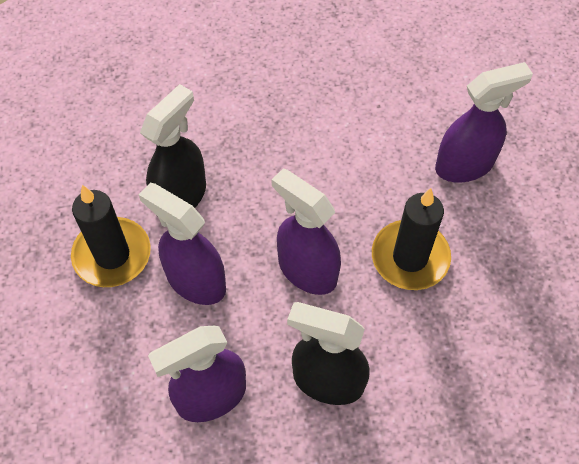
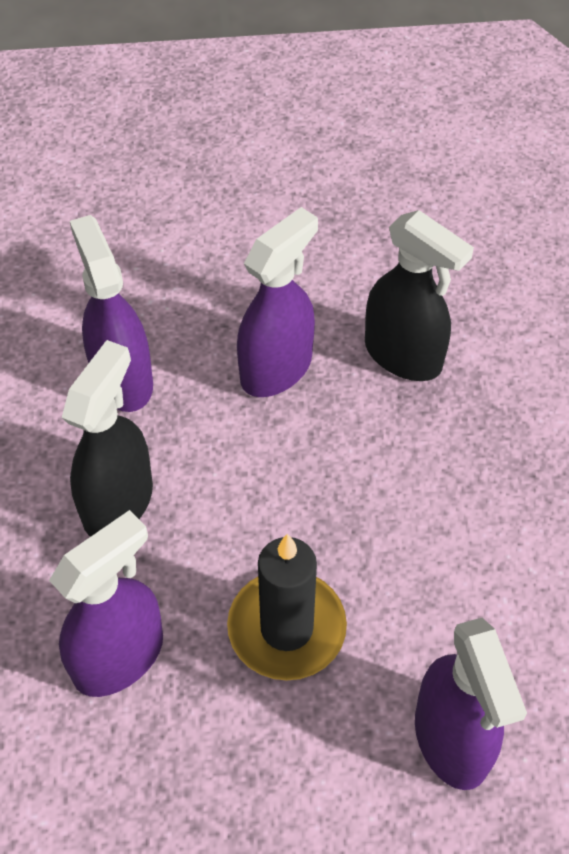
camera: 95 degrees right, 5 degrees down
(112, 255) = (322, 287): black candle -> none
(307, 270) = (279, 493): purple spray bottle -> purple spray bottle (119, 657)

